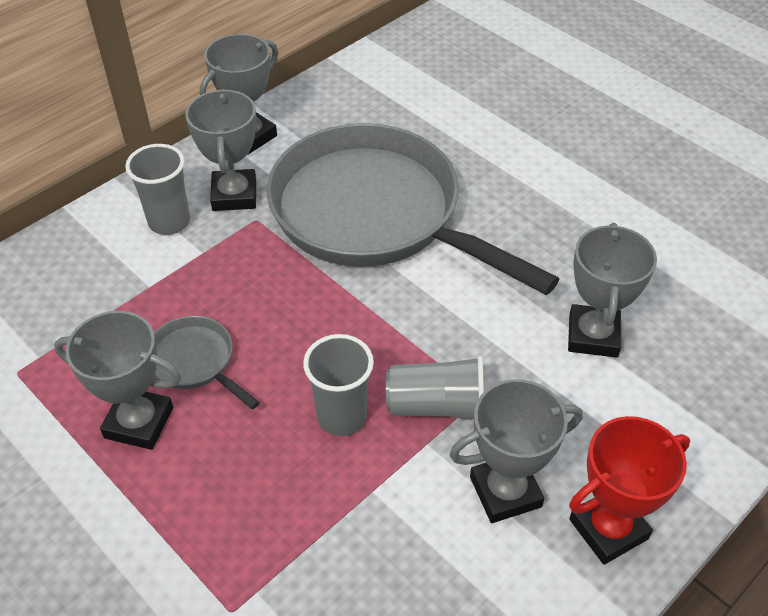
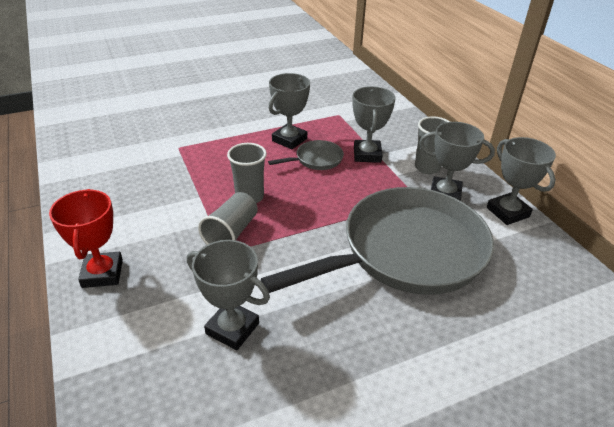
camera: 110 degrees right, 10 degrees down
(505, 491) = (159, 241): grey trophy -> grey trophy (367, 155)

